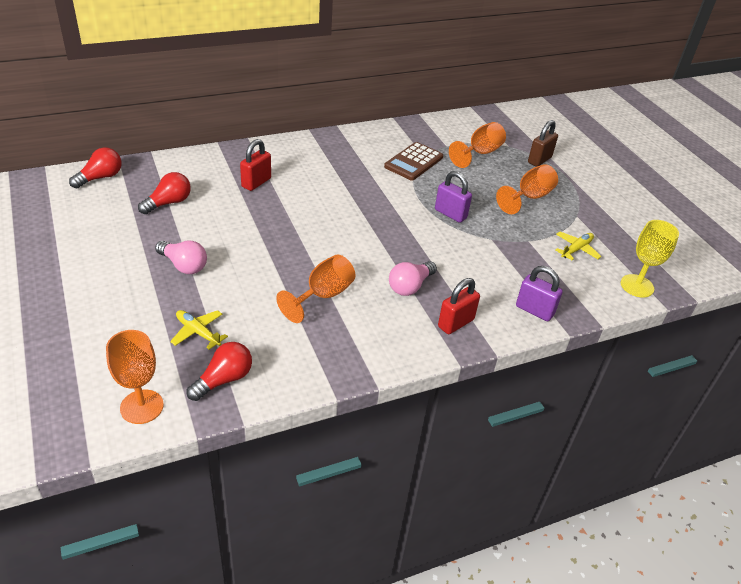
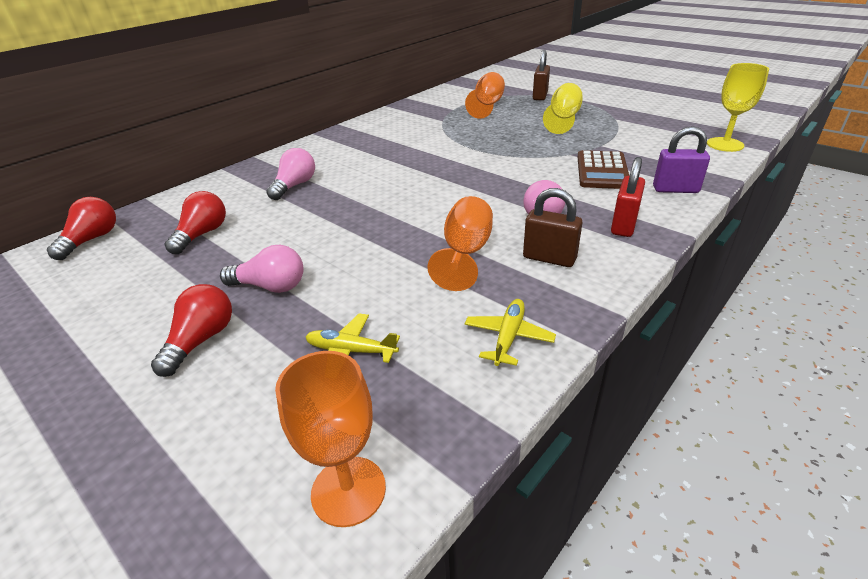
camera: 20 degrees left, 5 degrees down
(223, 379) = (436, 393): red light bulb -> red light bulb (201, 340)
(256, 182) = (294, 186): red padlock -> pink light bulb
(374, 325) = (549, 258): none -> brown padlock
(413, 162) = (437, 126): brown calculator -> brown calculator (602, 171)
(450, 214) = (513, 149): purple padlock -> none
(529, 197) = (563, 119): orange goblet -> yellow goblet
(576, 249) = (646, 138): yellow plane -> yellow plane (508, 337)

